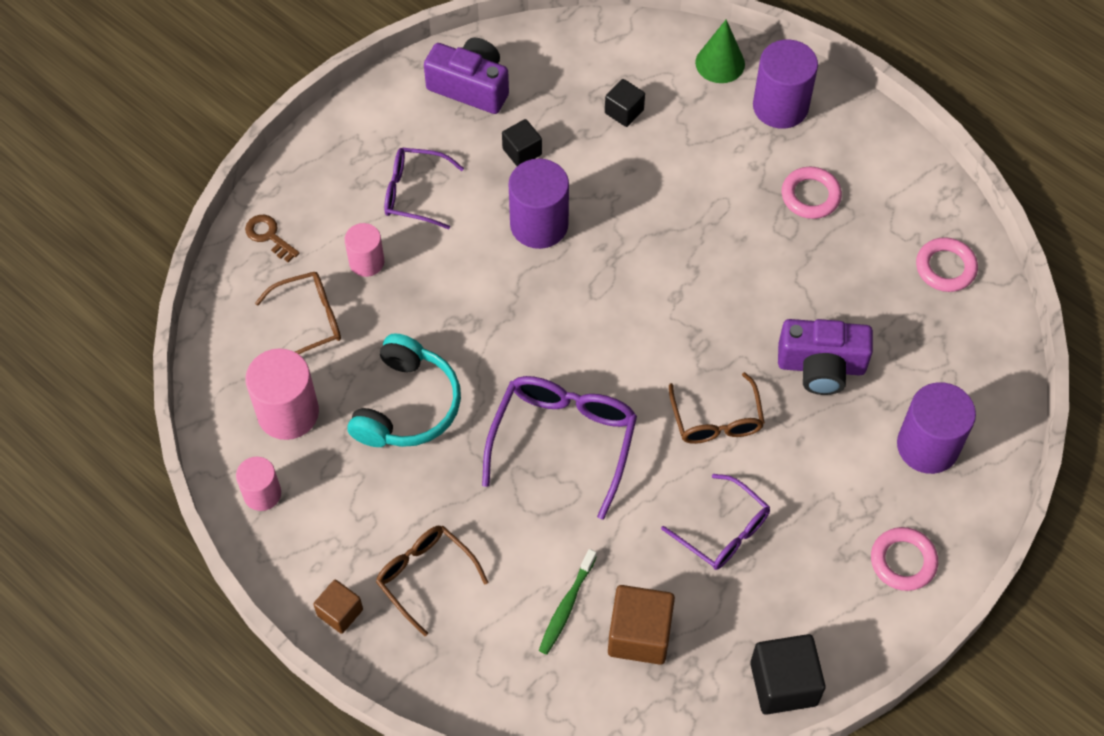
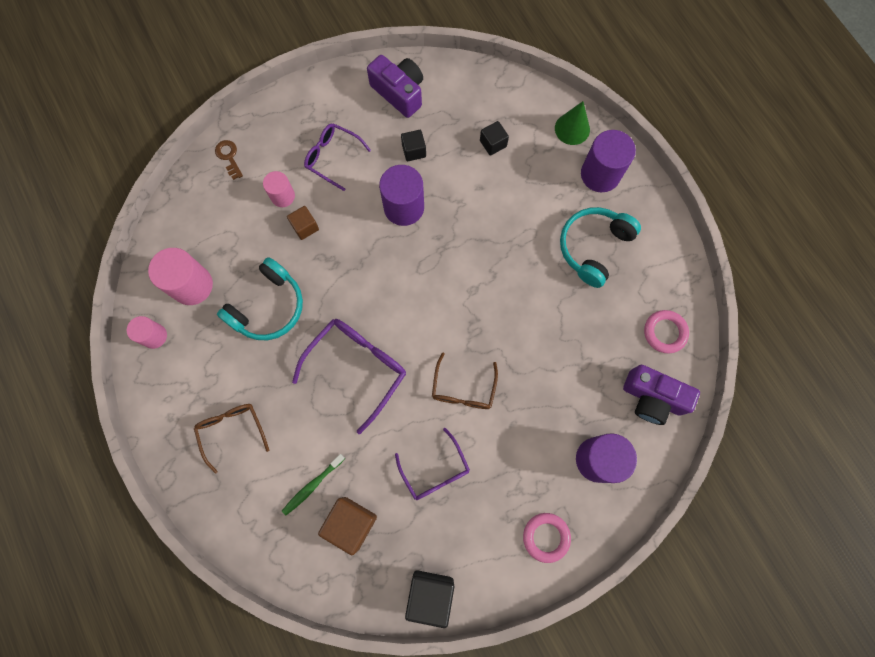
camera: 20 degrees right, 15 degrees up
(309, 320) = (231, 225): brown glasses -> none
(340, 612) = (169, 436): brown cube -> brown cube (305, 227)
(810, 196) = (593, 247): pink ring -> turquoise headphones
(821, 366) = (549, 375): purple camera -> purple camera (652, 398)

